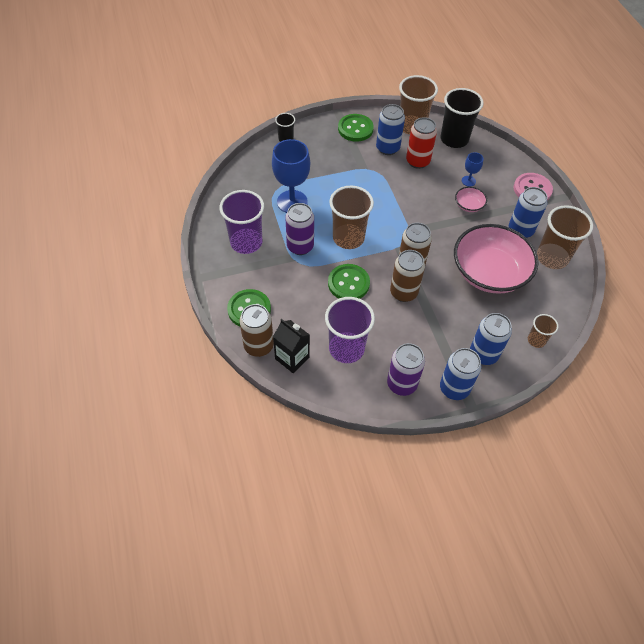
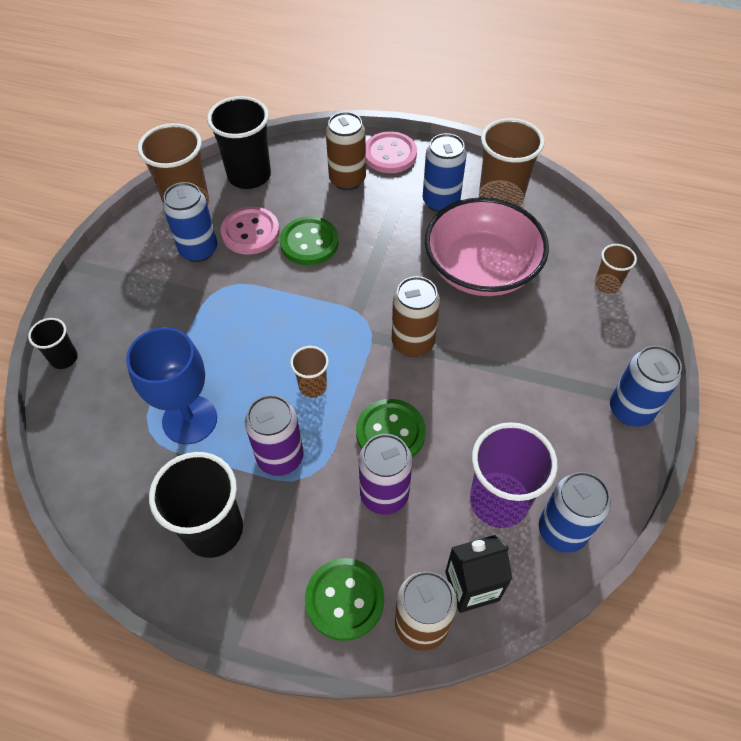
camera: 55 degrees left, 0 degrees up
(246, 242) = (213, 529): purple cup -> black cup
(348, 238) = (313, 386): brown cup -> brown cup, size x0.53
(355, 129) = (130, 264): green button -> green button (309, 242)
(402, 384) = (593, 466): purple can -> purple can (384, 494)
(403, 292) = (450, 376): brown can -> brown can (347, 180)
(417, 161) = (250, 232): red can -> pink button
(468, 181) = (327, 202): blue goblet -> none
(469, 205) = (365, 225): pink bowl -> none
(483, 354) = (597, 348): blue can -> blue can (562, 530)

